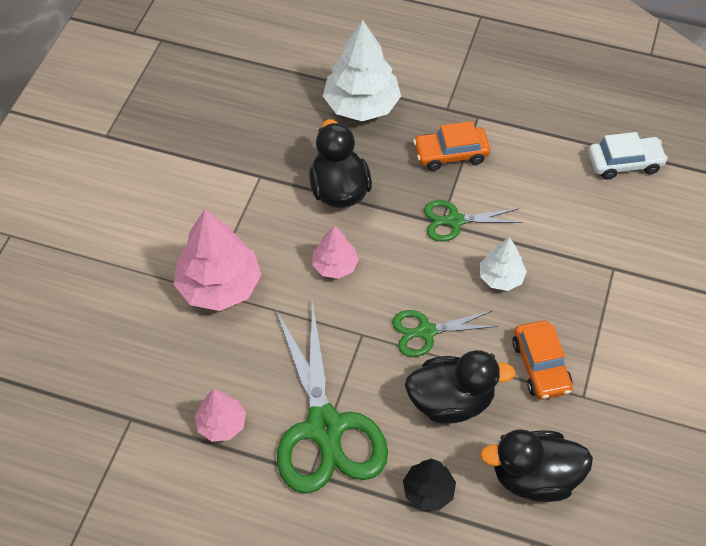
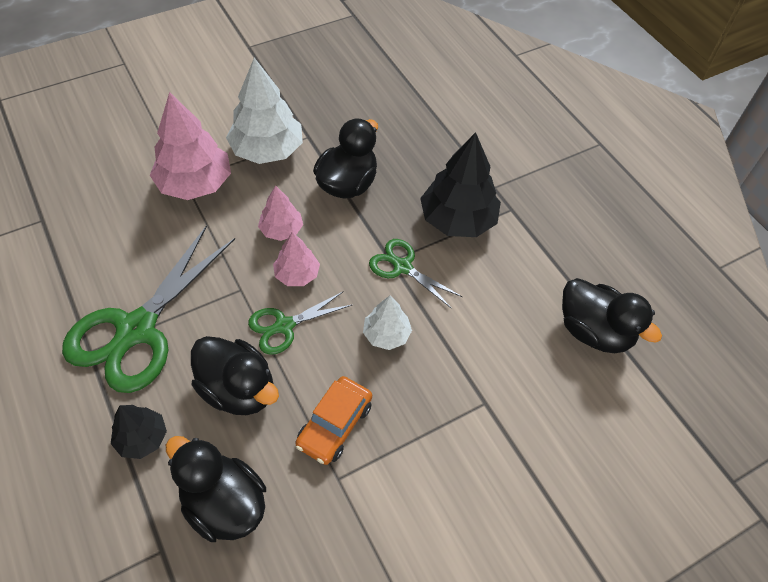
camera: 40 degrees right, 0 degrees up
(221, 424) = (83, 269): pink tree -> pink tree (297, 274)
(361, 105) = (433, 141): white tree -> white tree (267, 150)
(426, 332) = (284, 326): green scissors -> green scissors turned 60 degrees counterclockwise
(451, 154) = (458, 220): orange car -> black tree
(624, 163) = (594, 331): white car -> black duck

